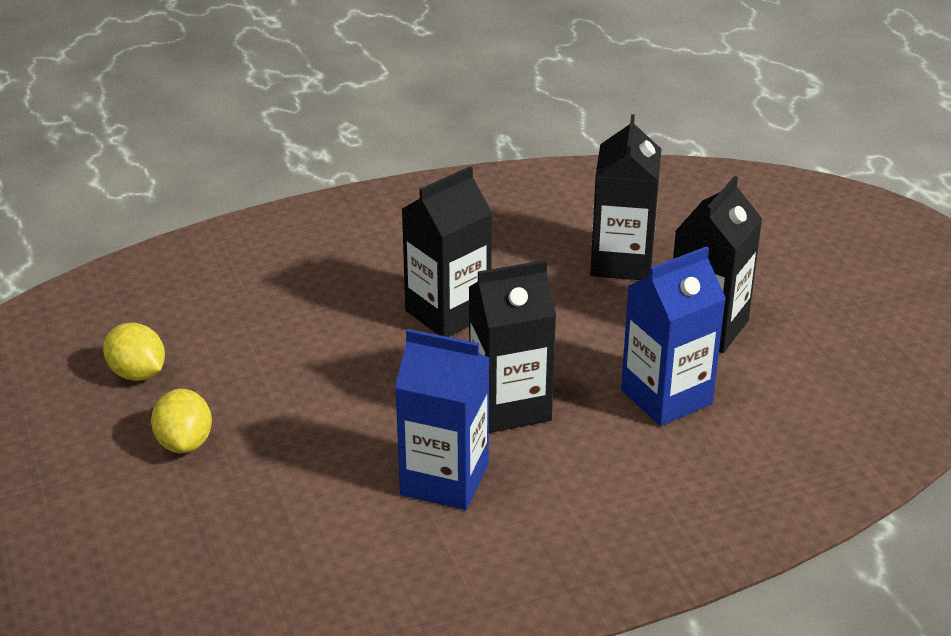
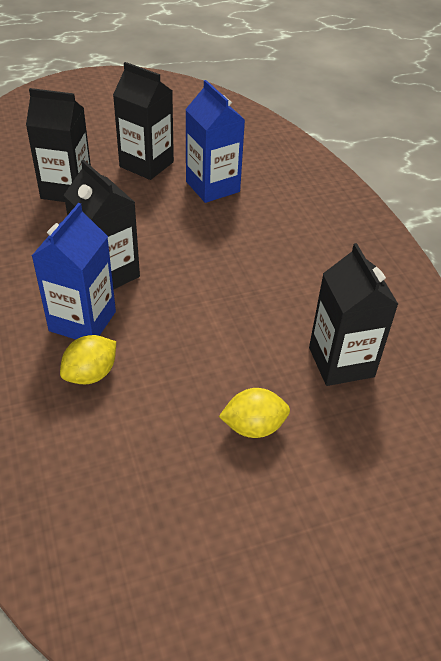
camera: 90 degrees left, 10 degrees up
(137, 373) = (158, 469): yellow lemon -> yellow lemon (91, 374)
(444, 480) = (290, 282): blue carton -> blue carton (82, 321)
(510, 406) = (217, 249): black carton -> black carton (341, 362)

